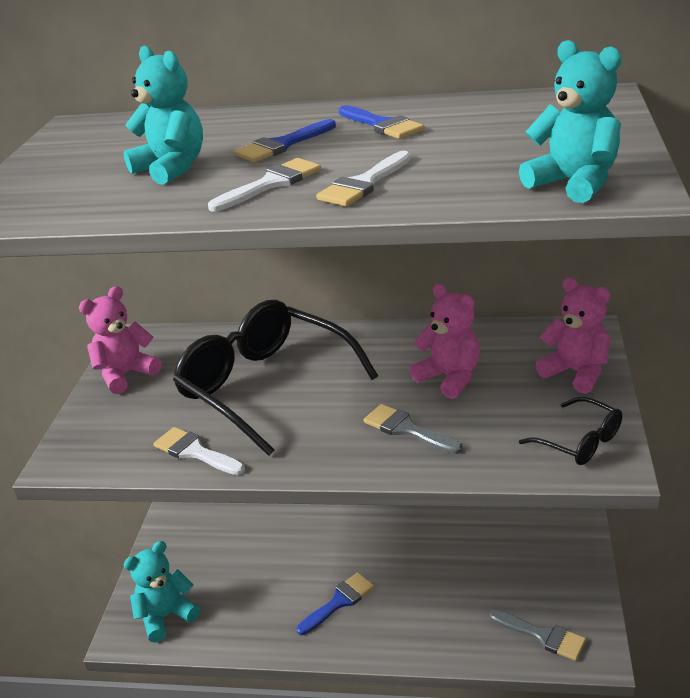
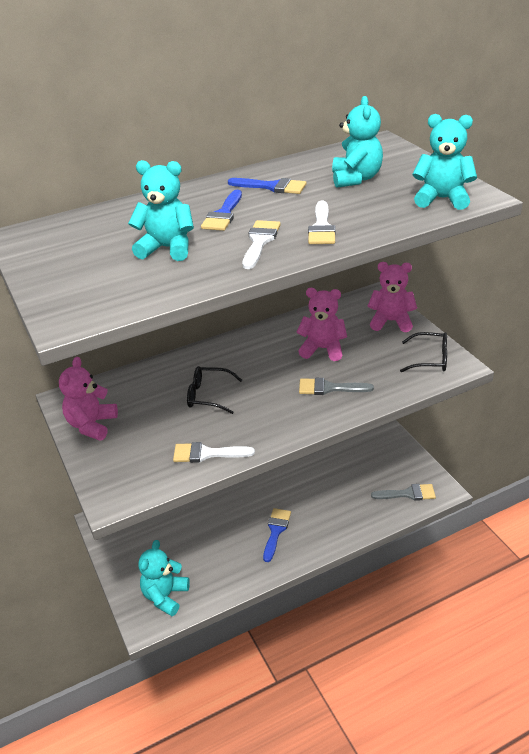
camera: 35 degrees left, 5 degrees up
(265, 386) = (208, 395): black glasses -> black glasses, size x0.47
(497, 135) = (356, 179): none -> turquoise teddy bear

